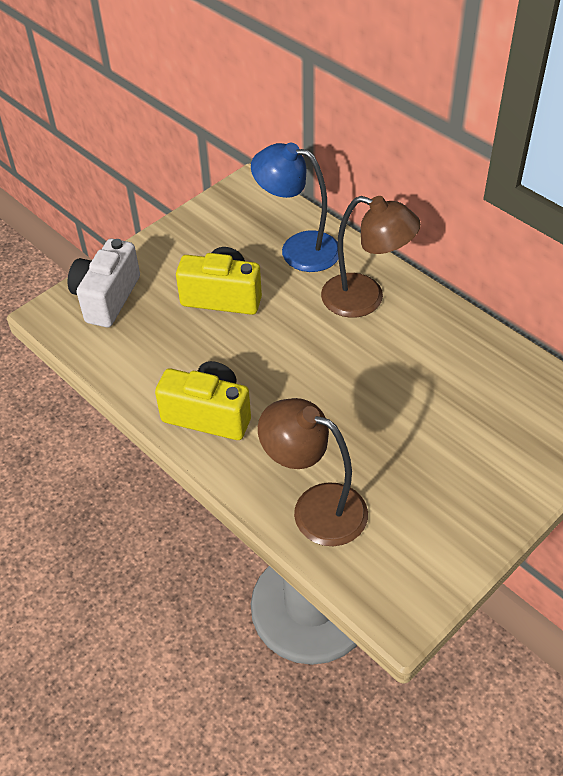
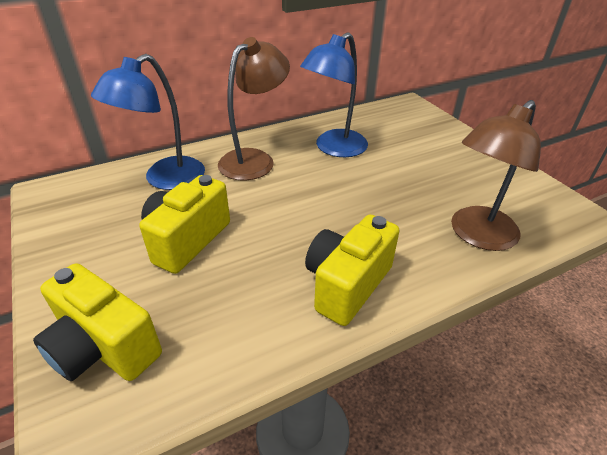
camera: 75 degrees left, 10 degrees down
(107, 298) = (103, 347): white camera -> yellow camera
(425, 359) = (334, 148): none -> blue lamp

